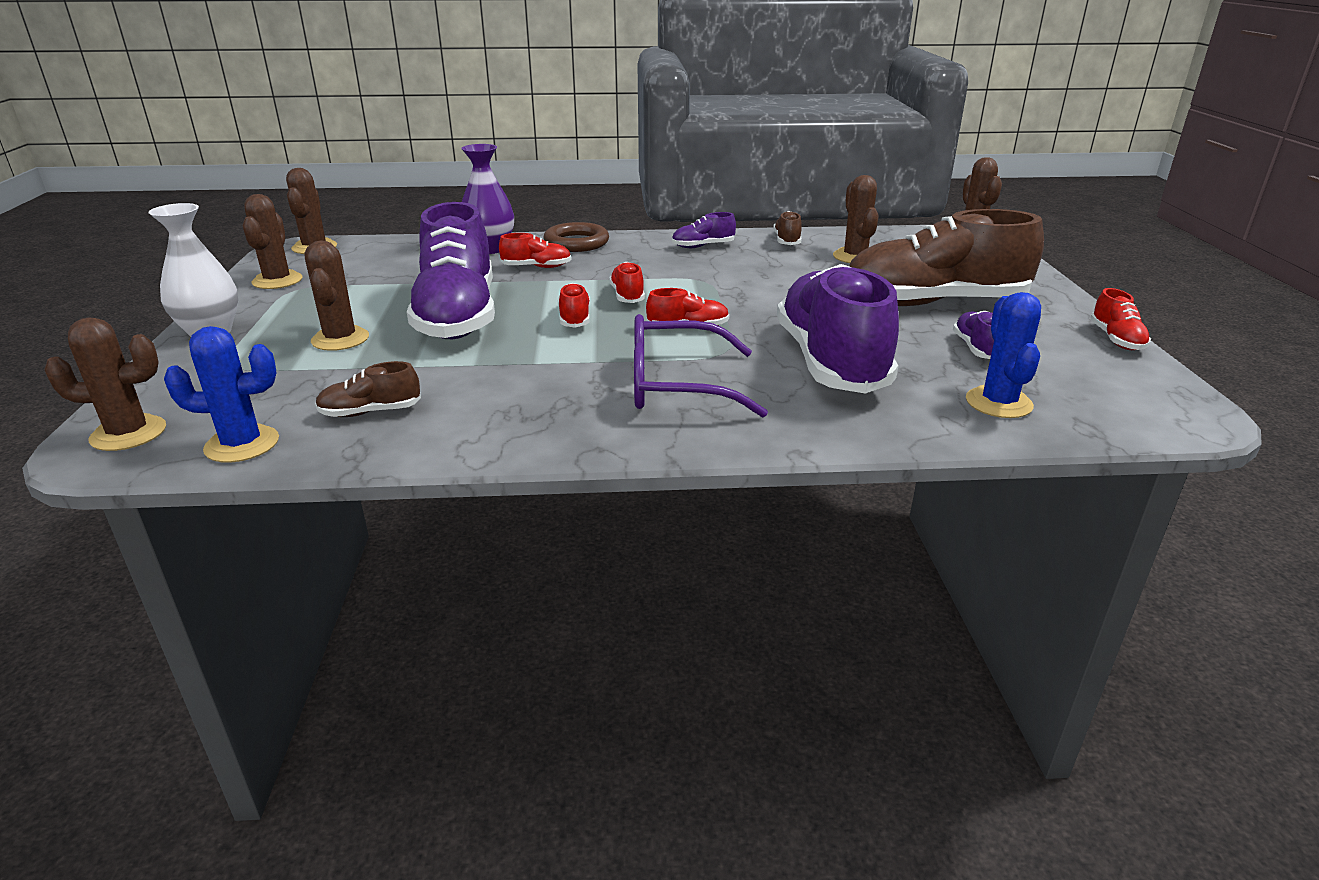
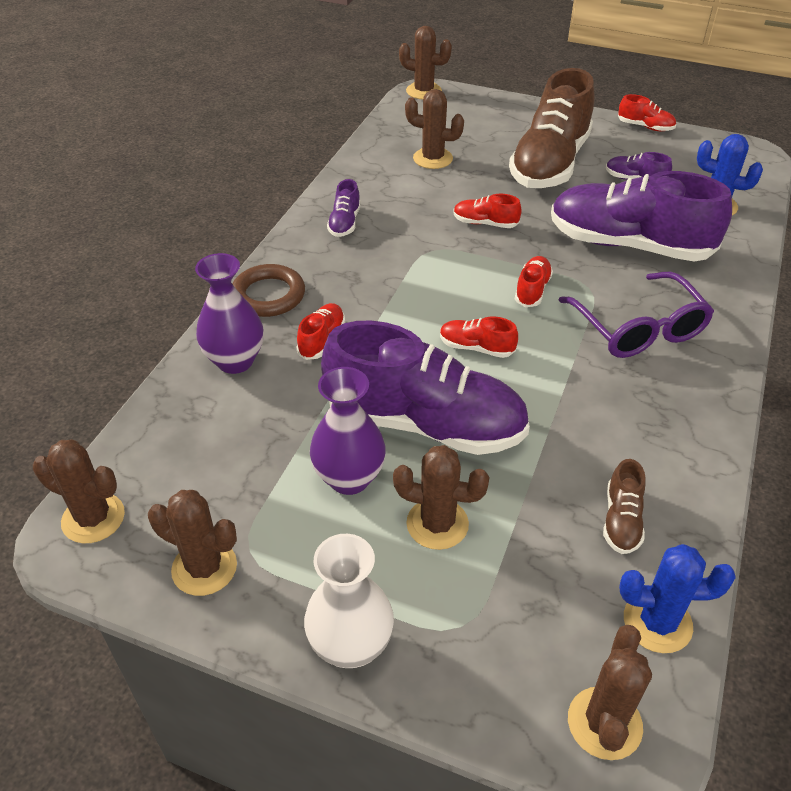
camera: 65 degrees left, 15 degrees up
(242, 444) = (657, 622): blue cactus -> blue cactus turned 75 degrees clockwise
(380, 303) = (349, 478): none -> purple vase
(627, 296) = (441, 302): red shoe -> red shoe (485, 223)
(676, 385) = (638, 329): purple glasses -> purple glasses turned 45 degrees counterclockwise
(787, 241) = (368, 175): brown shoe -> none

